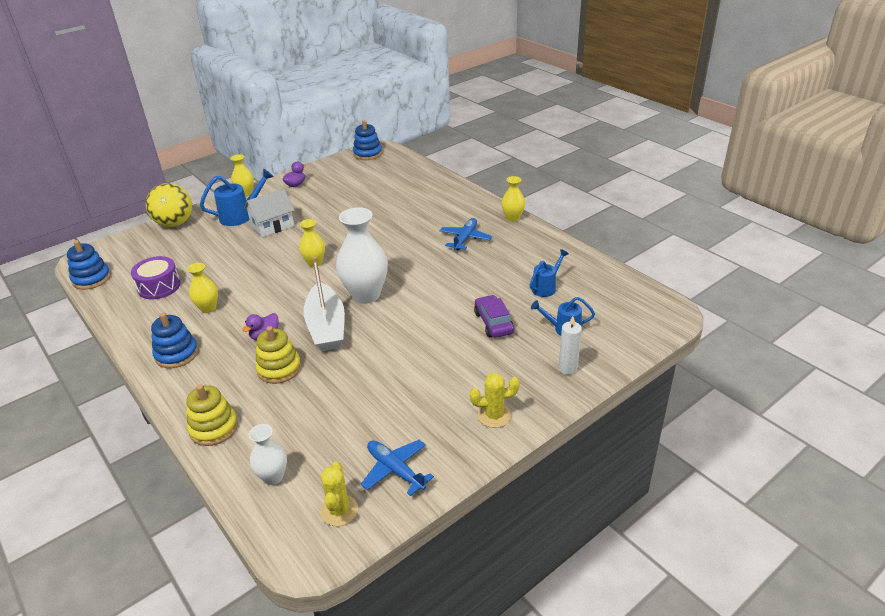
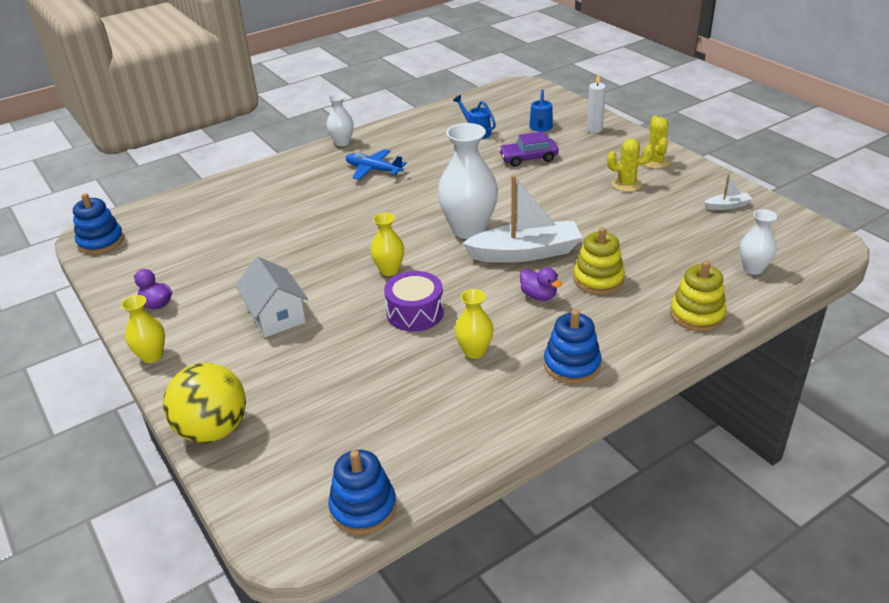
camera: 85 degrees left, 0 degrees up
(159, 286) = (409, 412): purple drum -> purple drum (415, 313)
(240, 216) = (227, 352): blue watering can -> none
(339, 510) = (779, 231): yellow cactus -> yellow cactus (627, 184)
(395, 470) = (727, 206): blue plane -> white boat
(512, 218) = (342, 142): yellow vase -> white vase

